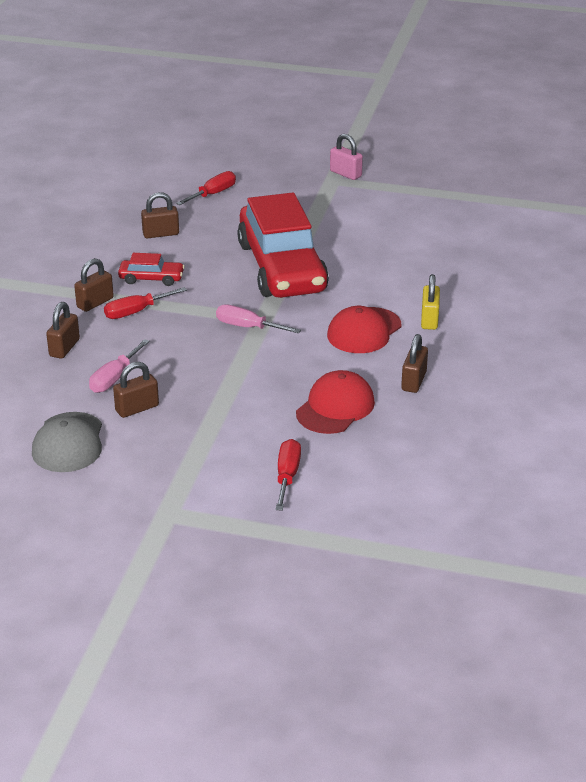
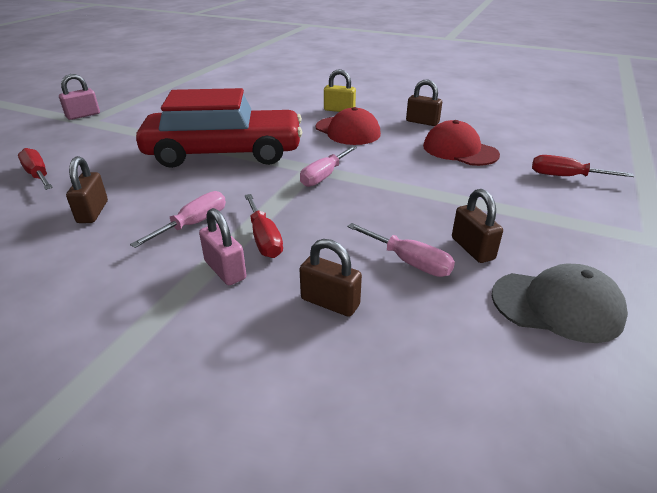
camera: 80 degrees left, 0 degrees up
(95, 303) = (225, 270): brown padlock -> pink padlock
(151, 278) = (193, 224): red car -> pink screwdriver

